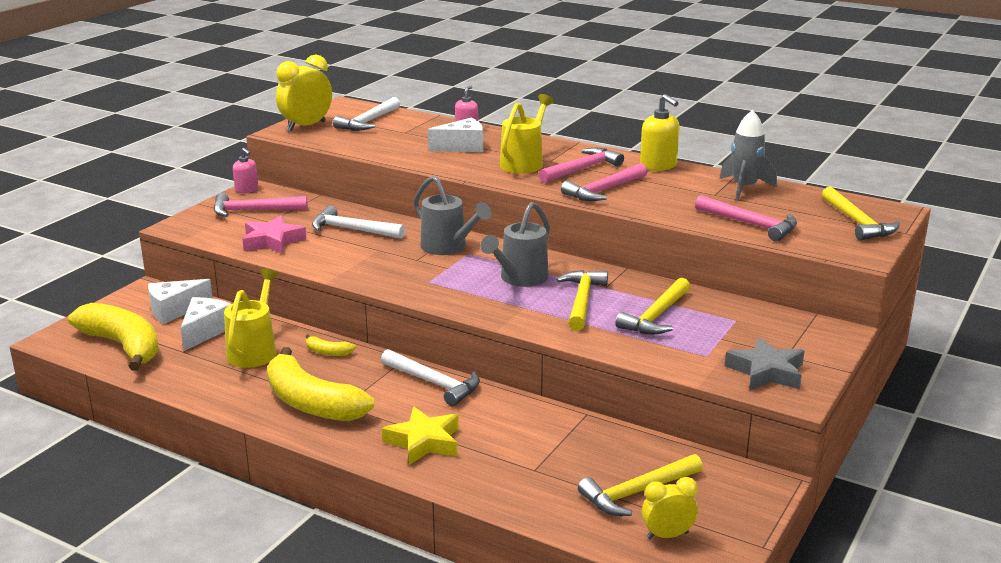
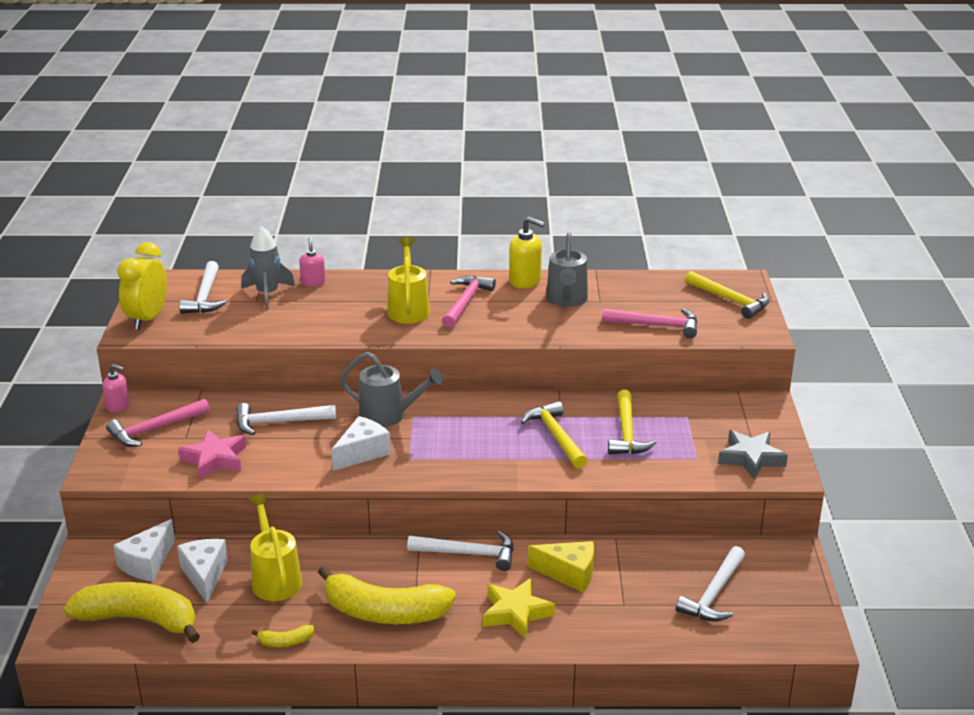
camera: 30 degrees left, 5 degrees up
(328, 352) = (345, 556): yellow banana -> yellow banana (285, 642)
(462, 147) = (332, 305): white cheese -> white cheese (362, 453)
(508, 428) = (569, 574): none -> yellow cheese
(519, 279) = (484, 430): grey watering can -> grey watering can (566, 300)
(604, 190) = (508, 322): pink hammer -> none
(637, 492) = (714, 594): yellow hammer -> white hammer
(667, 535) = (765, 622): yellow clock -> none
(744, 188) = (616, 287): grey rocket -> grey rocket (267, 294)

